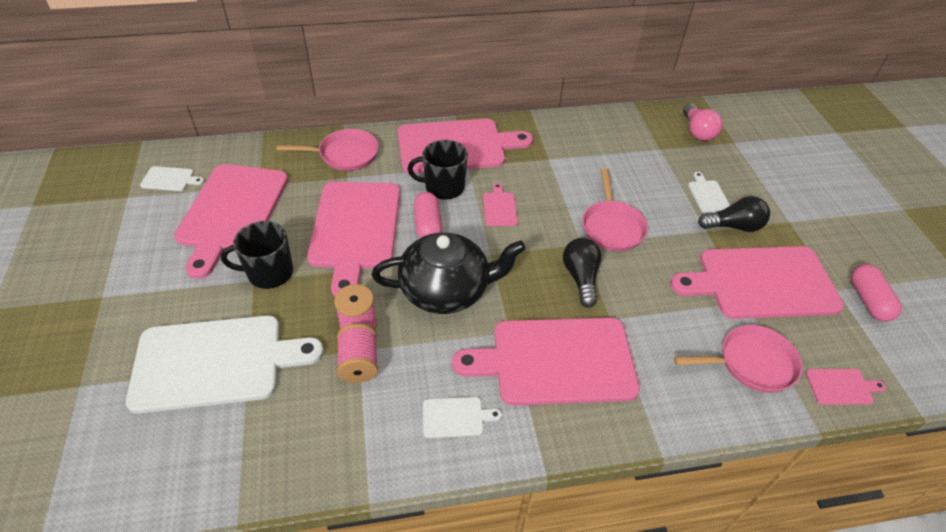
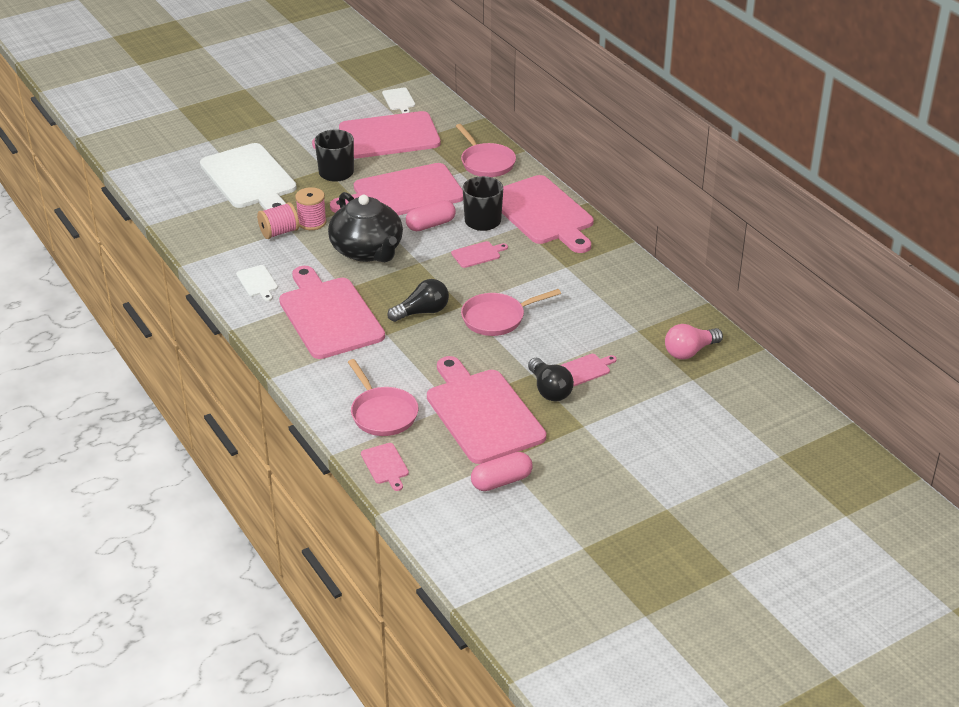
camera: 70 degrees right, 10 degrees down
(708, 195) = (585, 369): white cutting board -> pink cutting board

